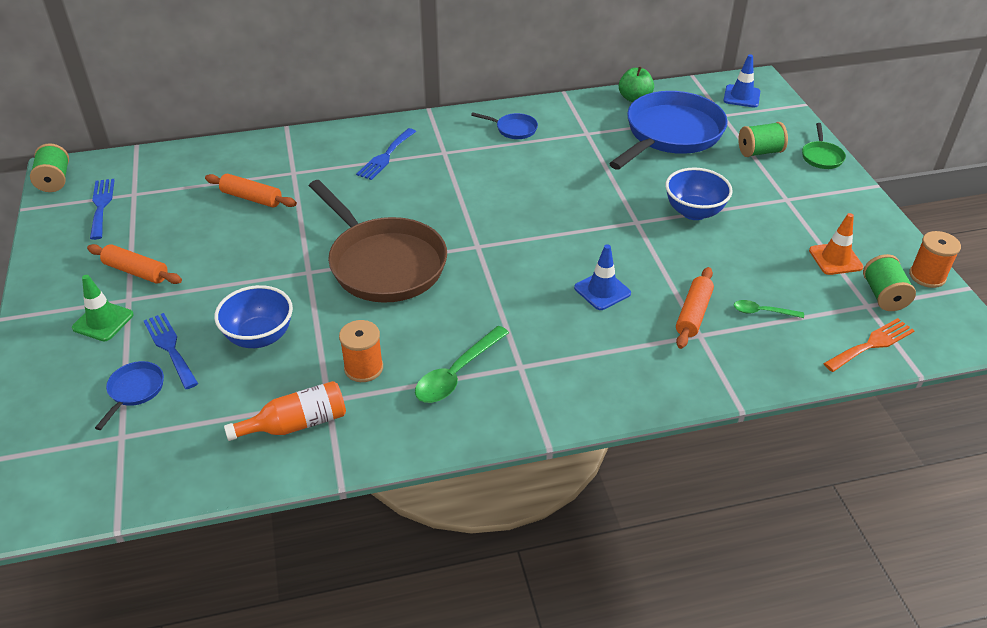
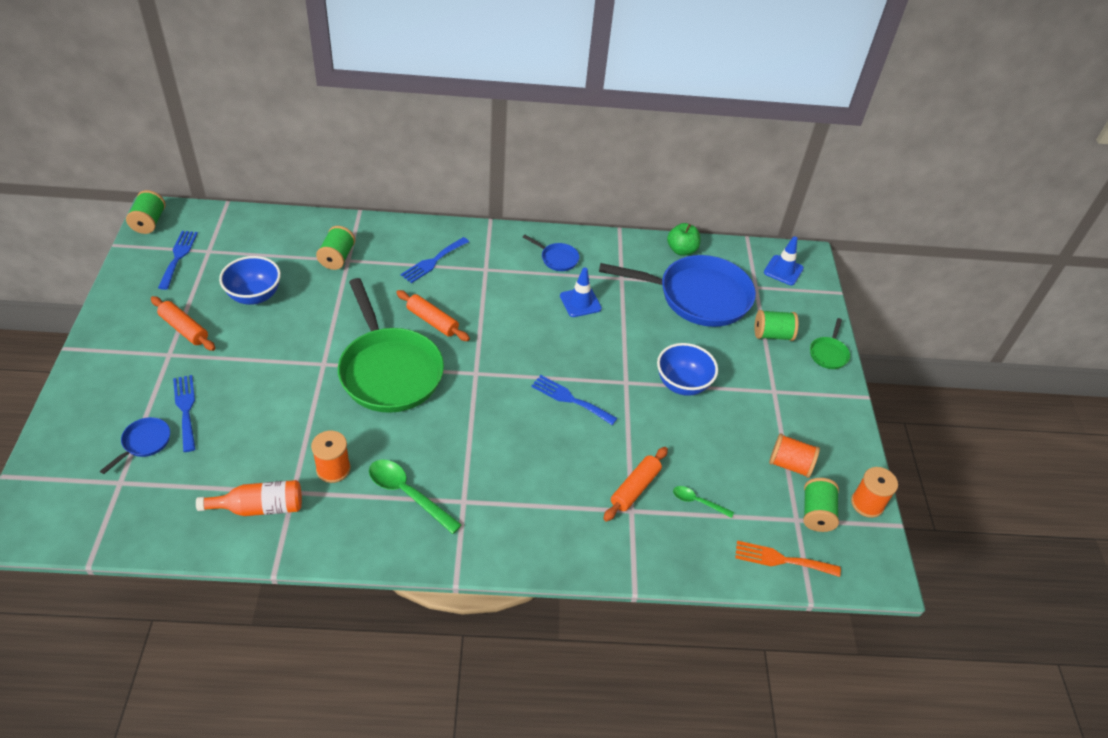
camera: 10 degrees right, 5 degrees up
(103, 321) = (142, 371): green traffic cone -> none
(251, 198) = (303, 278): orange rolling pin -> orange rolling pin (432, 321)
(259, 337) = (260, 417): blue bowl -> blue bowl (254, 296)
(280, 173) = (337, 258): none -> green spool
(383, 263) = (389, 371): brown pan -> green pan
(457, 373) = (408, 494): green spoon -> green spoon turned 75 degrees clockwise
(587, 249) = (570, 399): none -> blue fork
(602, 290) = (565, 445): blue traffic cone -> blue traffic cone (580, 302)
(670, 134) = (698, 296): blue pan -> blue pan turned 45 degrees clockwise
(835, 259) = (790, 464): orange traffic cone -> orange spool
(871, 344) = (781, 559): orange fork -> orange fork turned 150 degrees counterclockwise

